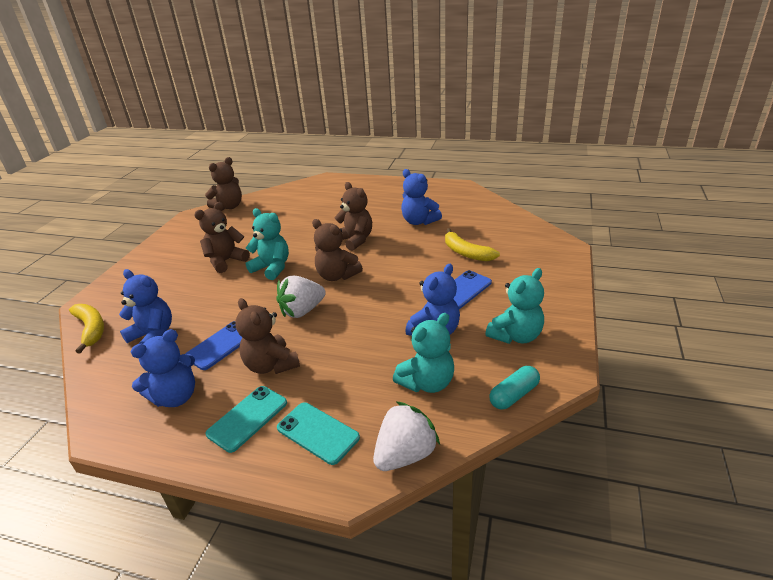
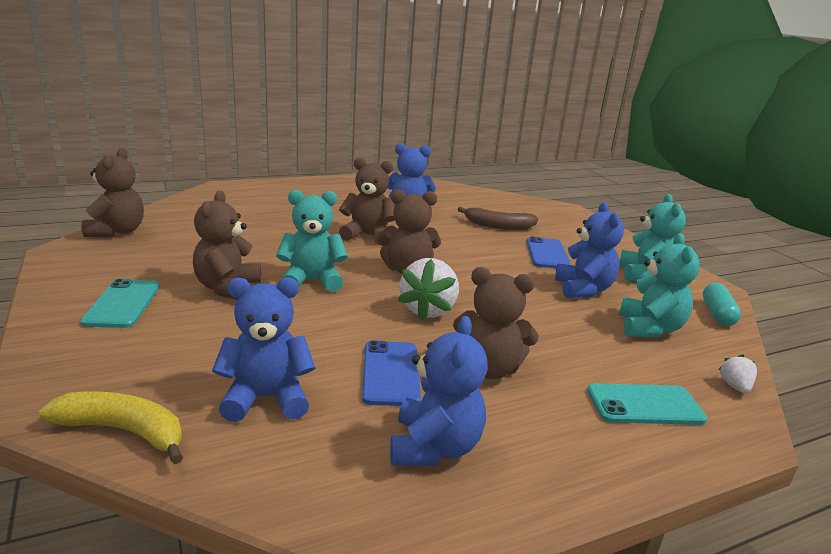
camera: 45 degrees left, 10 degrees down
(247, 418) = (559, 426): turquoise phone -> turquoise phone (122, 304)
(405, 454) = (735, 386): white strawberry -> white strawberry, size x0.49
(466, 253) = (498, 226): yellow banana -> brown banana

